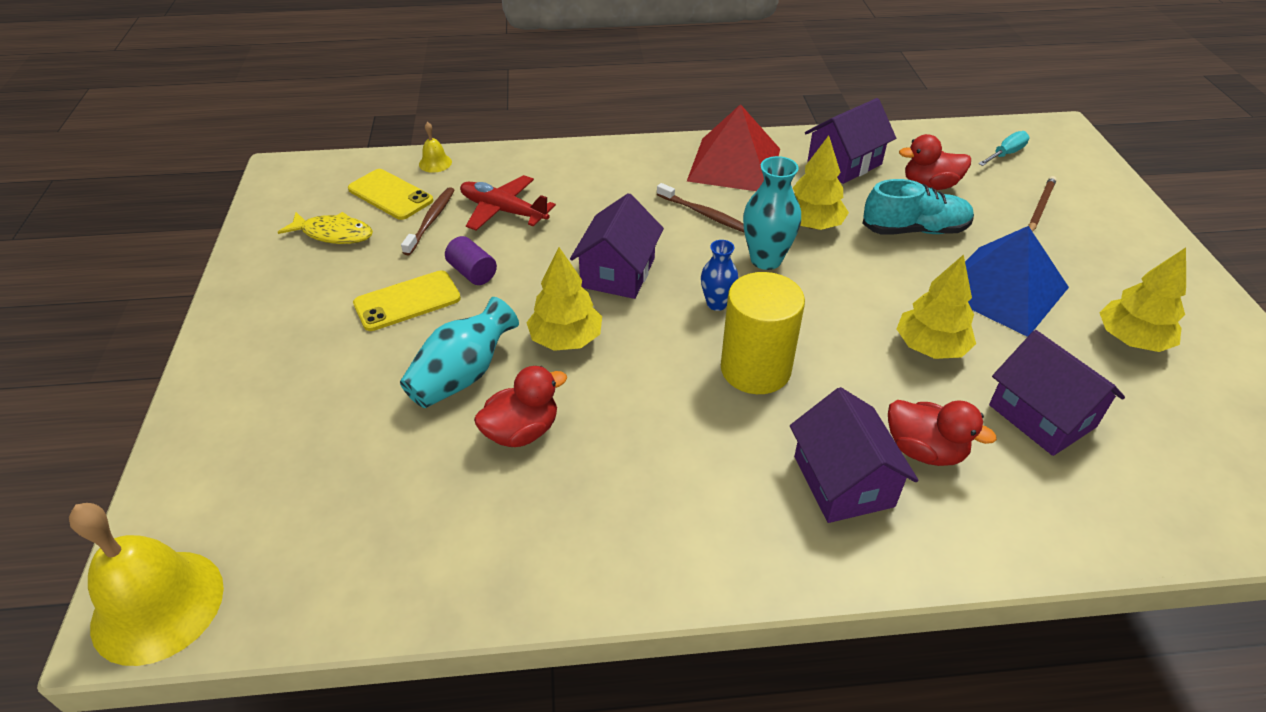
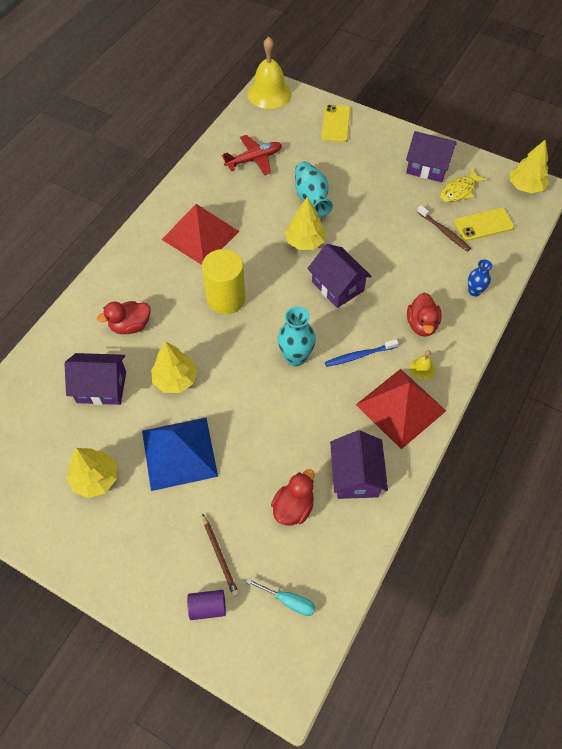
camera: 125 degrees right, 15 degrees up
(407, 301) = (379, 199): yellow phone -> yellow phone (336, 124)
(435, 163) = (507, 256): yellow bell -> yellow bell (422, 369)
(472, 273) = (383, 230): purple cylinder -> purple cylinder (207, 607)
(503, 211) = (431, 265): red plane -> red plane (254, 159)
(522, 431) = (263, 203): red duck -> red duck (421, 324)
(668, 475) = (200, 235): none -> red pyramid
(704, 214) = (359, 356): brown toothbrush -> blue toothbrush
(717, 303) = (280, 312): blue vase -> blue vase (474, 291)
(812, 224) = (308, 403): yellow tree -> yellow tree (525, 186)
(843, 481) = (145, 287): purple house -> purple house (427, 167)
(914, 230) = (260, 455): turquoise shoe -> none
(1005, 154) = (288, 601): turquoise screwdriver -> turquoise screwdriver turned 60 degrees counterclockwise

